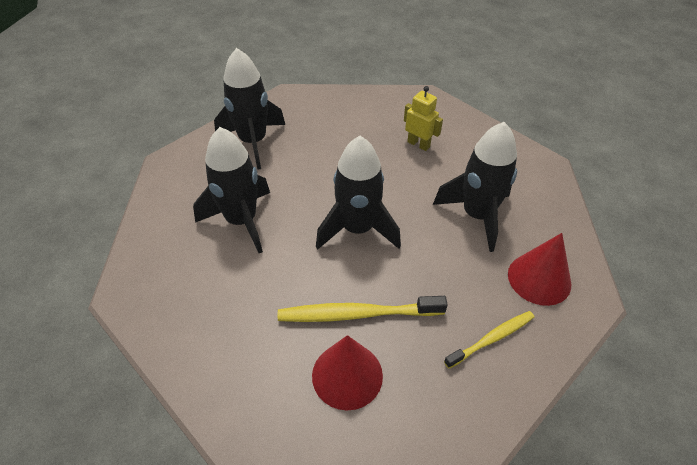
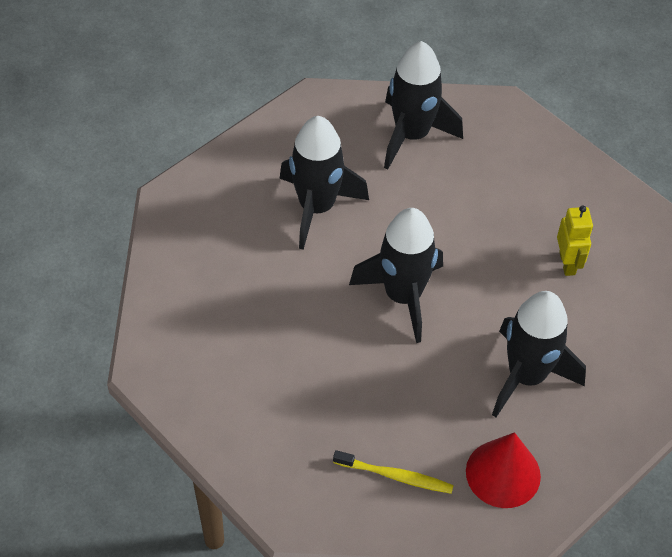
camera: 45 degrees right, 5 degrees up
(347, 375) = (256, 399): red cone -> none
(357, 314) = (316, 363): yellow toothbrush -> none

